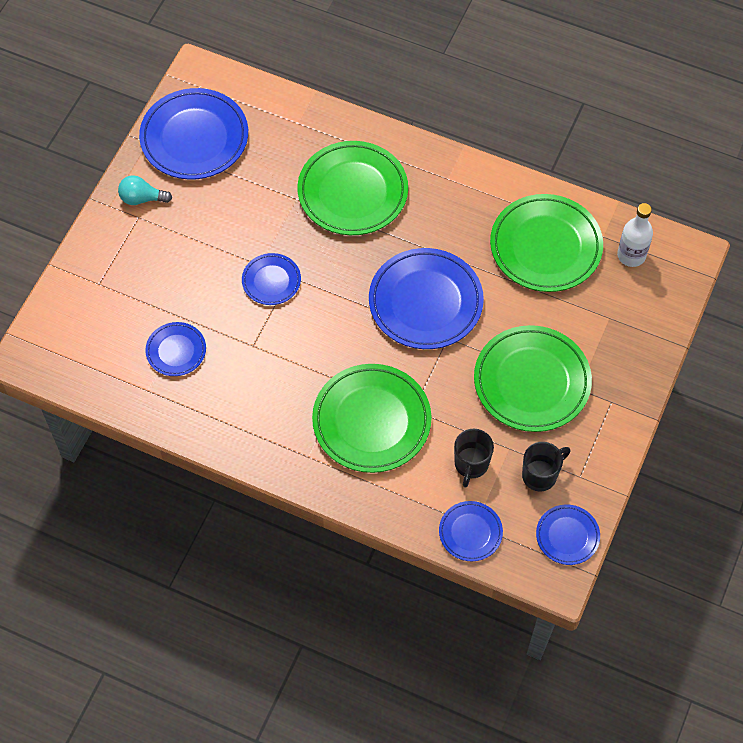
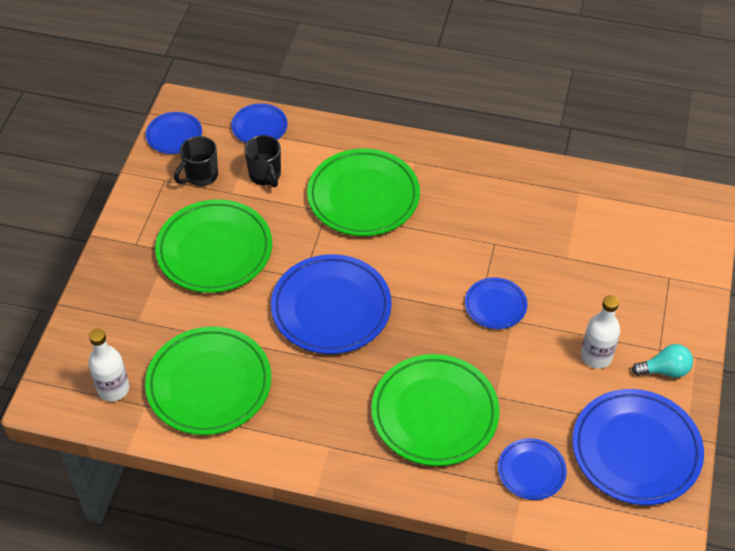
camera: 170 degrees right, 10 degrees down
(176, 351) = (566, 228): blue plate -> blue plate (531, 471)
(196, 219) = (596, 356): none -> white bottle
(471, 464) = (265, 175): black mug -> black mug turned 150 degrees clockwise

